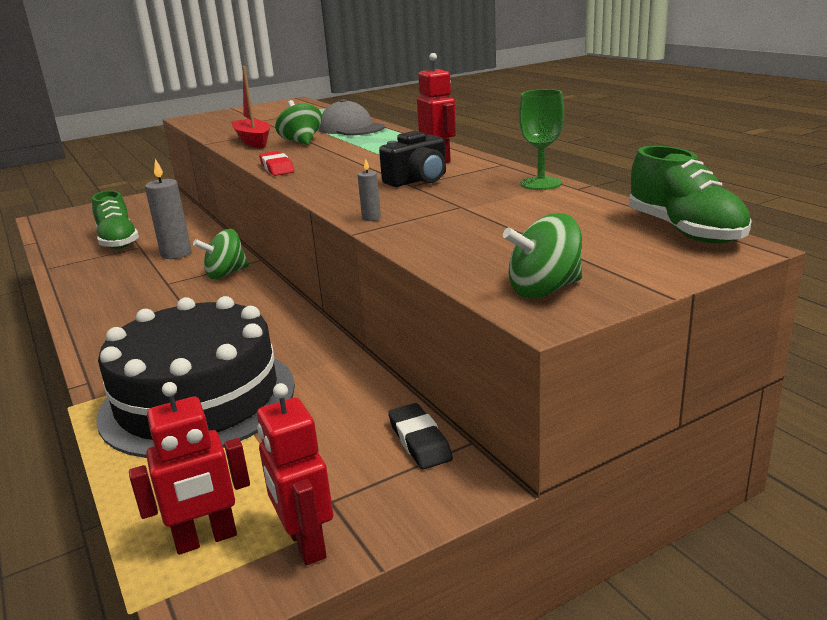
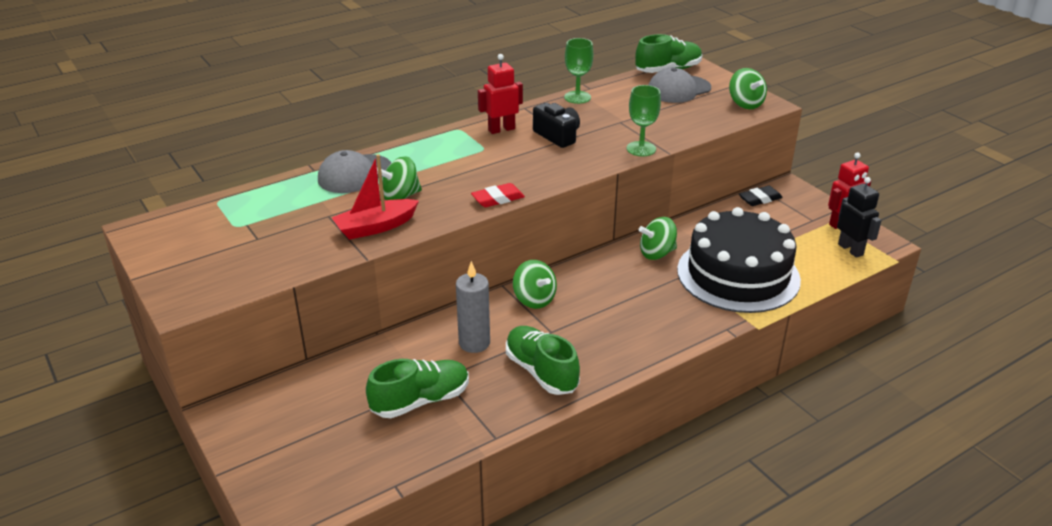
camera: 95 degrees left, 10 degrees up
(110, 281) = (541, 372): none -> green shoe
(206, 539) = (850, 249): red robot -> black robot
(281, 339) = (657, 253): none -> green spinning top
(371, 218) = (641, 149): grey candle -> green goblet
(595, 238) = (678, 89): none -> grey cap

